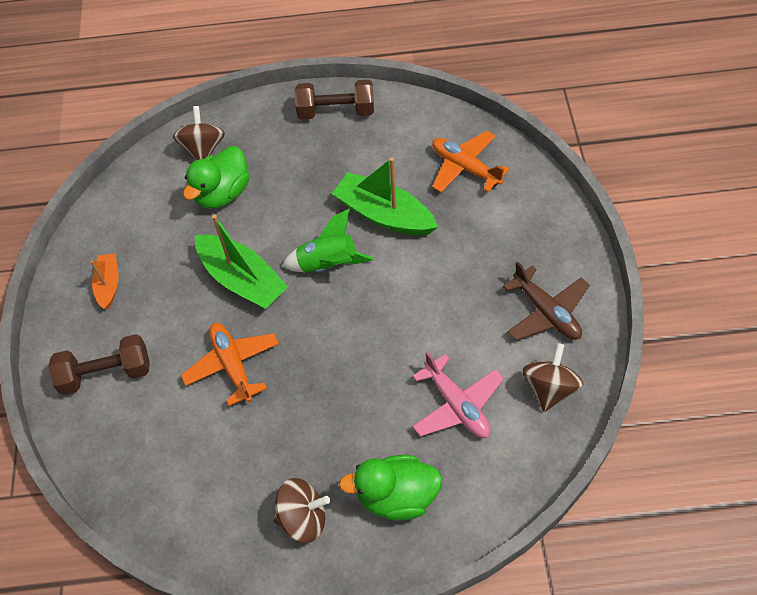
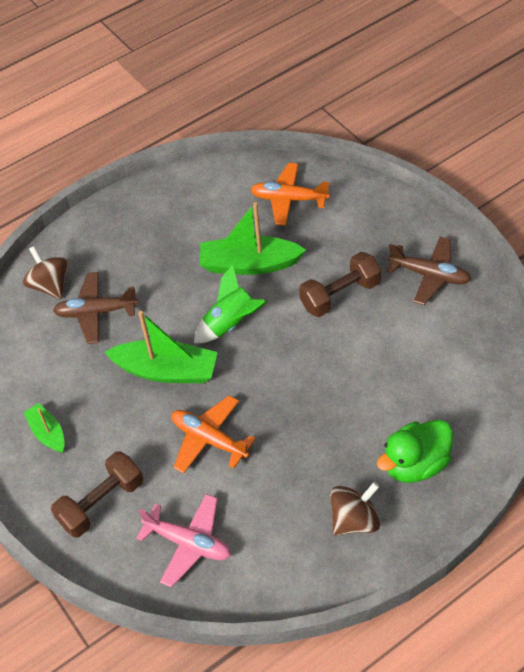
camera: 30 degrees left, 5 degrees down
(108, 284) = (48, 433): orange boat -> green boat
(222, 193) = (96, 312): green duck -> brown plane
(336, 111) = (148, 204): brown dumbbell -> brown dumbbell (340, 295)
(457, 405) = (412, 375): pink plane -> pink plane (188, 543)
(549, 388) = (471, 328): brown spinning top -> none

